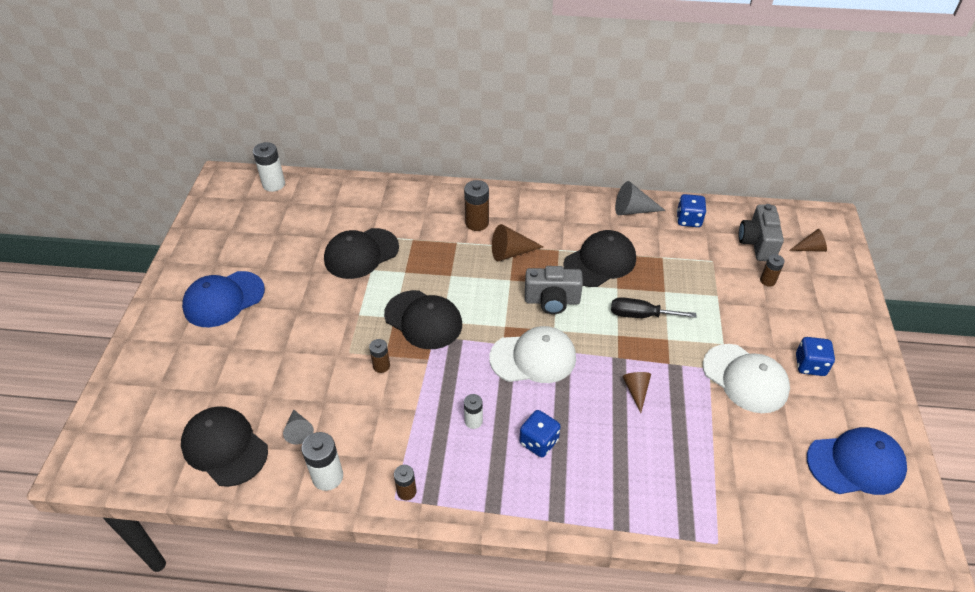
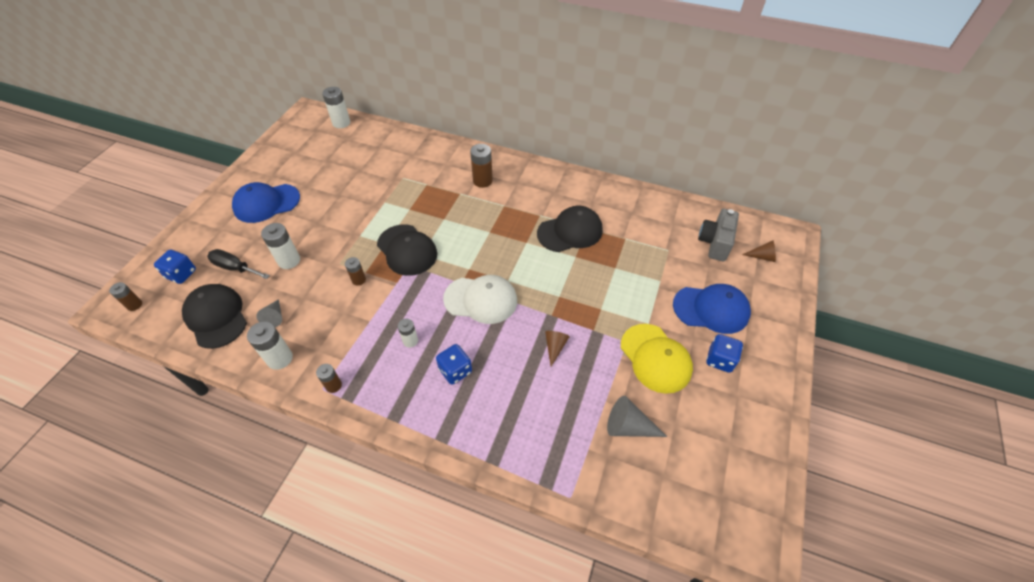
camera: 15 degrees right, 5 degrees up
(285, 362) = (289, 260): none -> white battery
(361, 253) = (382, 188): black cap -> none
(511, 252) = (500, 210): brown cone -> none
(552, 301) = (516, 256): grey camera -> none
(633, 210) = (616, 194): grey cone -> grey cone (628, 426)
(641, 315) = (586, 283): black screwdriver -> black screwdriver (235, 268)
(688, 220) = (661, 211): blue dice -> blue dice (181, 274)
(745, 378) = (655, 358): white cap -> yellow cap
(767, 281) = (711, 277): brown battery -> brown battery (134, 305)
(855, 463) = (727, 459): blue cap -> blue cap (711, 309)

